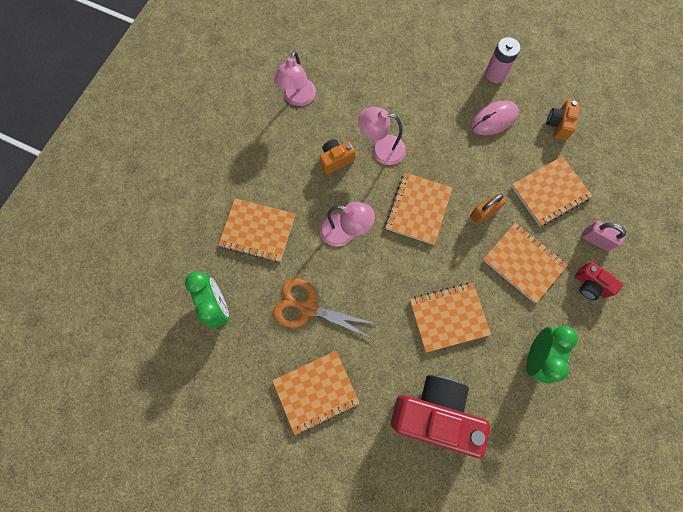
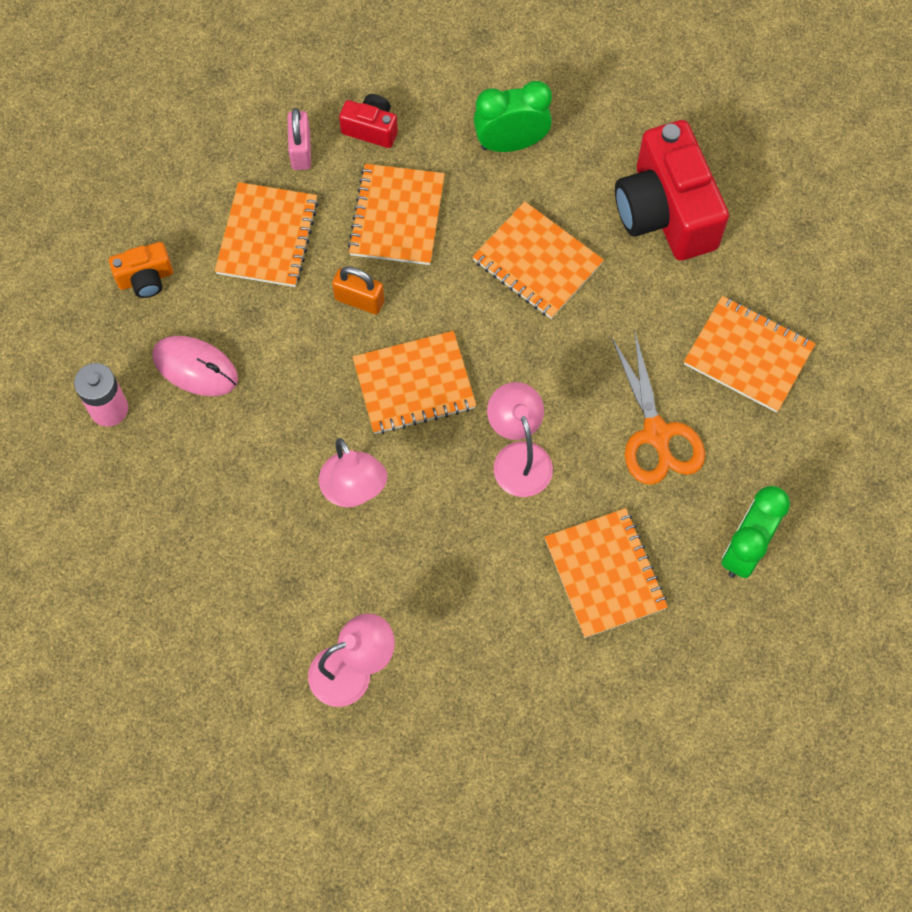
camera: 125 degrees left, 5 degrees down
(336, 160) = (418, 542): orange camera -> none
(549, 192) = (267, 236): orange notebook -> orange notebook turned 75 degrees clockwise
(590, 285) = (371, 128): red camera -> red camera turned 75 degrees counterclockwise

